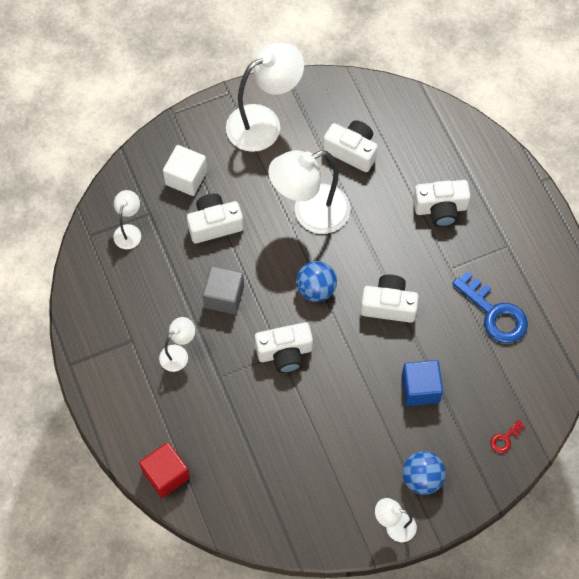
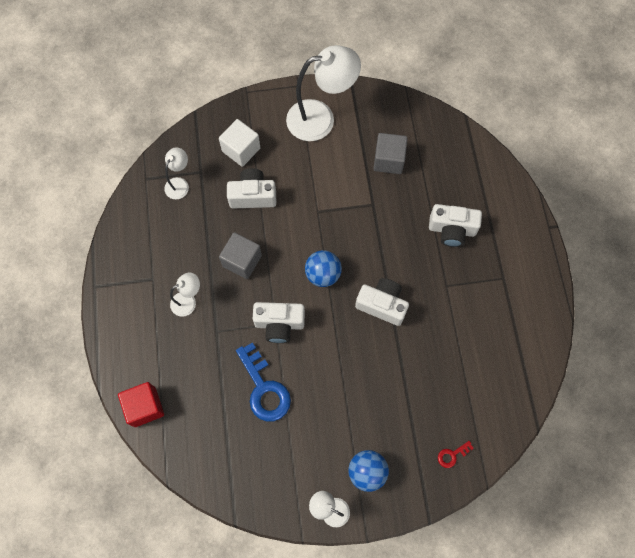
camera: 15 degrees right, 5 degrees up
(310, 213) = (337, 206): white lamp -> none
(352, 151) = (388, 160): white camera -> grey cube
(420, 388) = (389, 388): blue cube -> none
(494, 313) = (474, 336): blue key -> blue key (264, 388)

